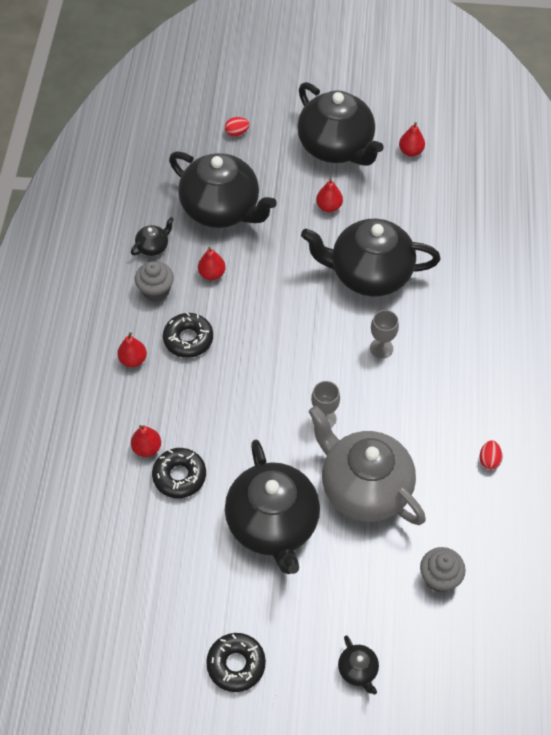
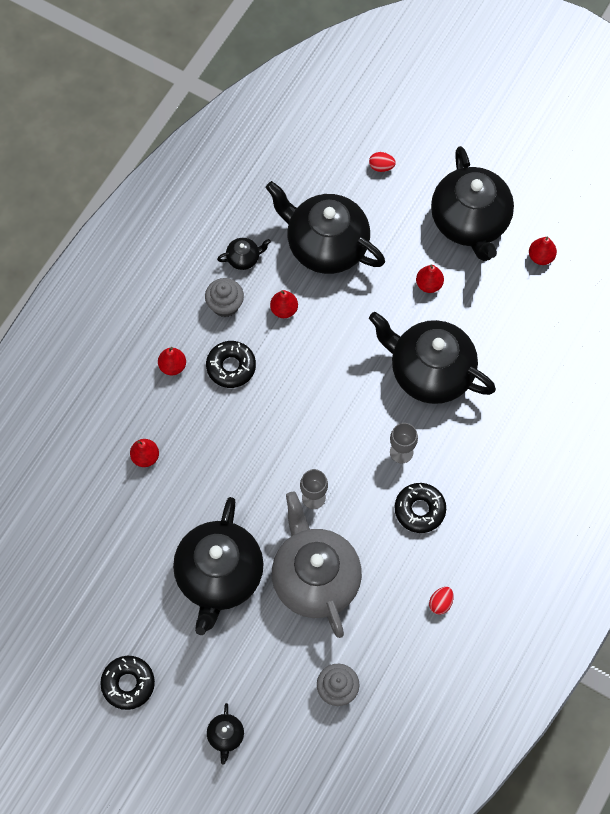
camera: 25 degrees right, 10 degrees up
(179, 476) = (161, 495): black donut -> black donut (419, 510)
(221, 209) = (326, 245): black teapot -> black teapot turned 150 degrees clockwise

